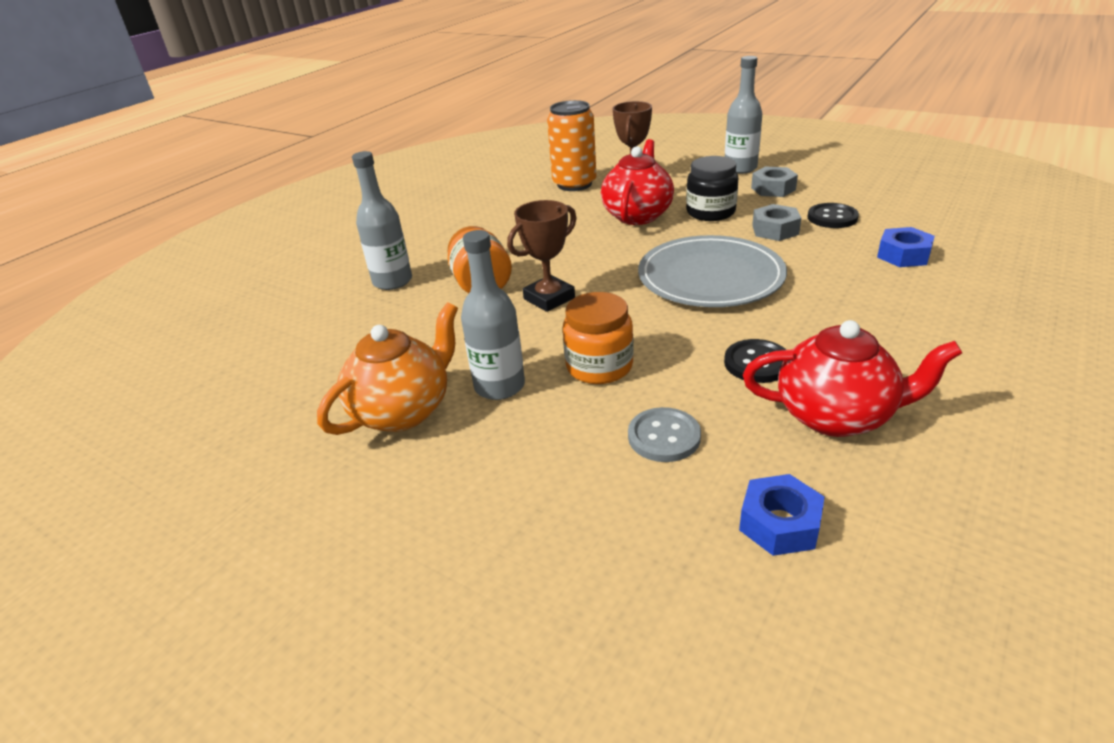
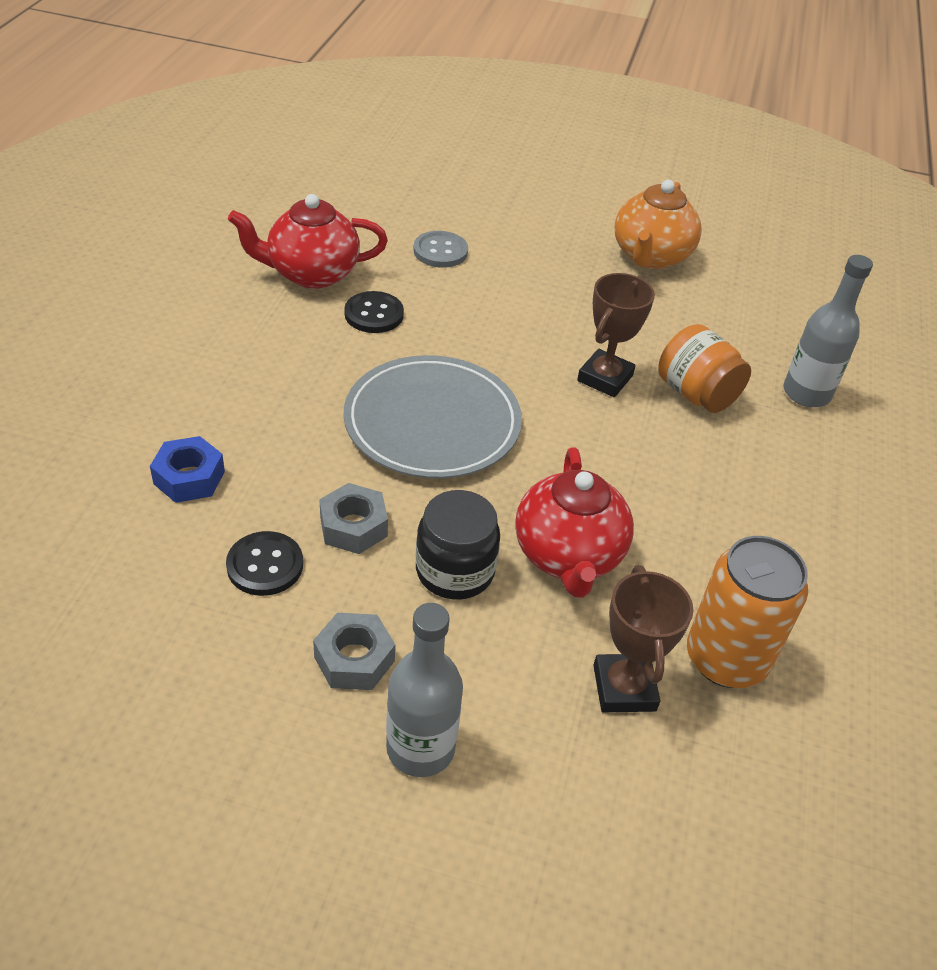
camera: 155 degrees right, 10 degrees up
(499, 386) = (588, 280): grey bottle -> none
(599, 366) = (513, 302): orange jar -> none
(779, 524) = (357, 209): blue nut -> none

